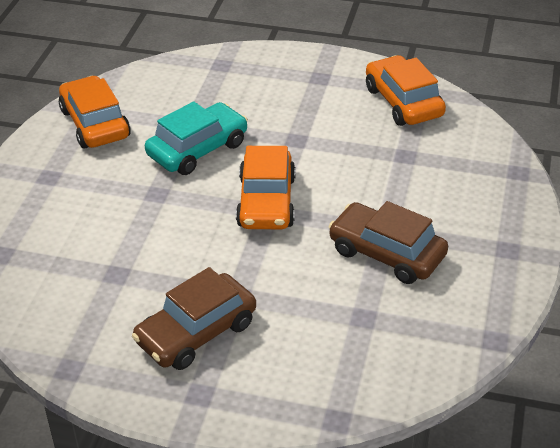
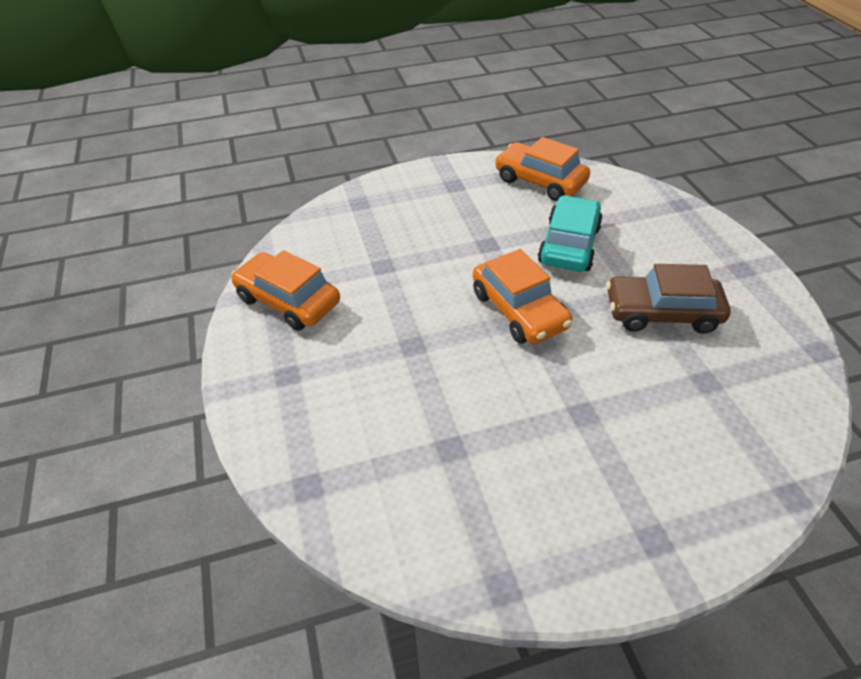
camera: 30 degrees left, 5 degrees up
(196, 332) = (586, 473): brown car -> none
(197, 149) = (410, 286): turquoise car -> turquoise car (569, 245)

